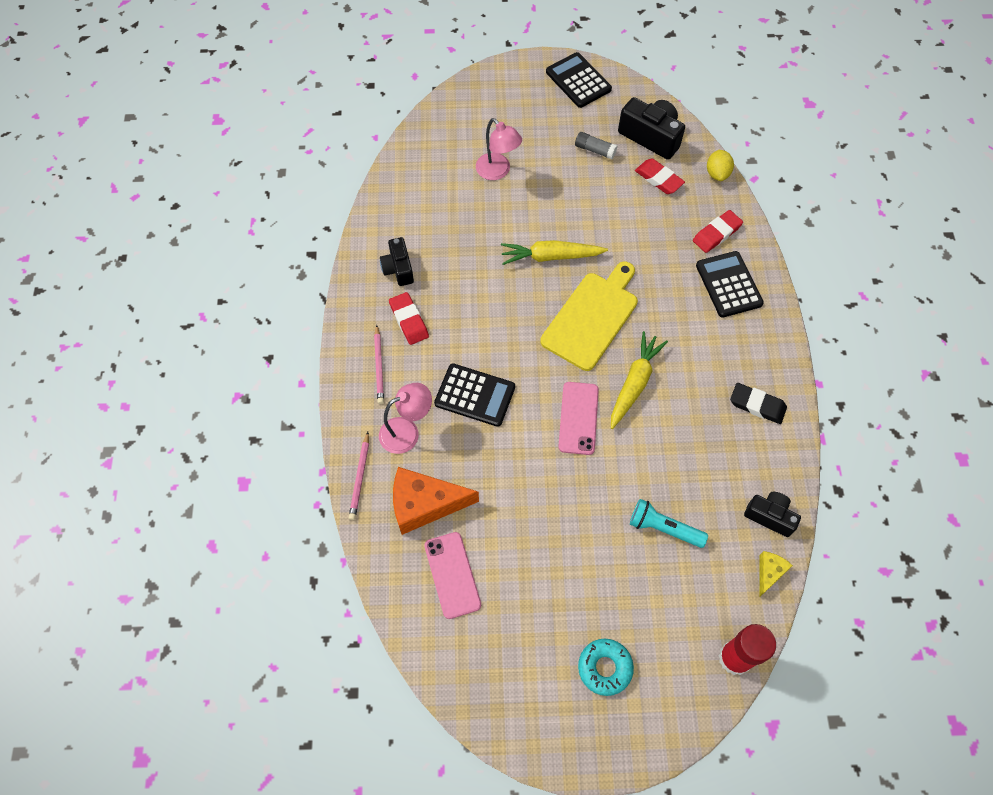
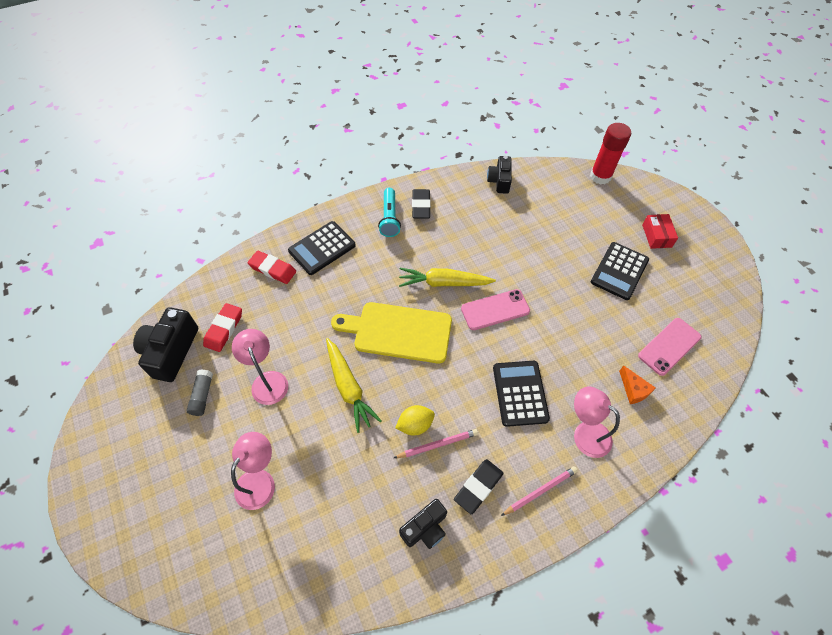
camera: 115 degrees left, 5 degrees down
(360, 478) = (648, 453): pink pencil -> pink pencil (437, 444)
(409, 320) = (478, 487): red eraser -> black eraser
(425, 504) = (633, 390): orange cheese -> orange cheese, size x0.50
(578, 81) = (102, 448): black calculator -> black calculator (619, 271)
(587, 198) = (267, 380): none -> pink lamp
(604, 668) = (656, 236): turquoise donut -> red box
(663, 528) = (545, 232): turquoise flashlight -> turquoise flashlight (389, 218)
(717, 173) = (203, 286): yellow lemon -> yellow lemon (415, 425)
(769, 572) = (536, 173): yellow cheese -> none

